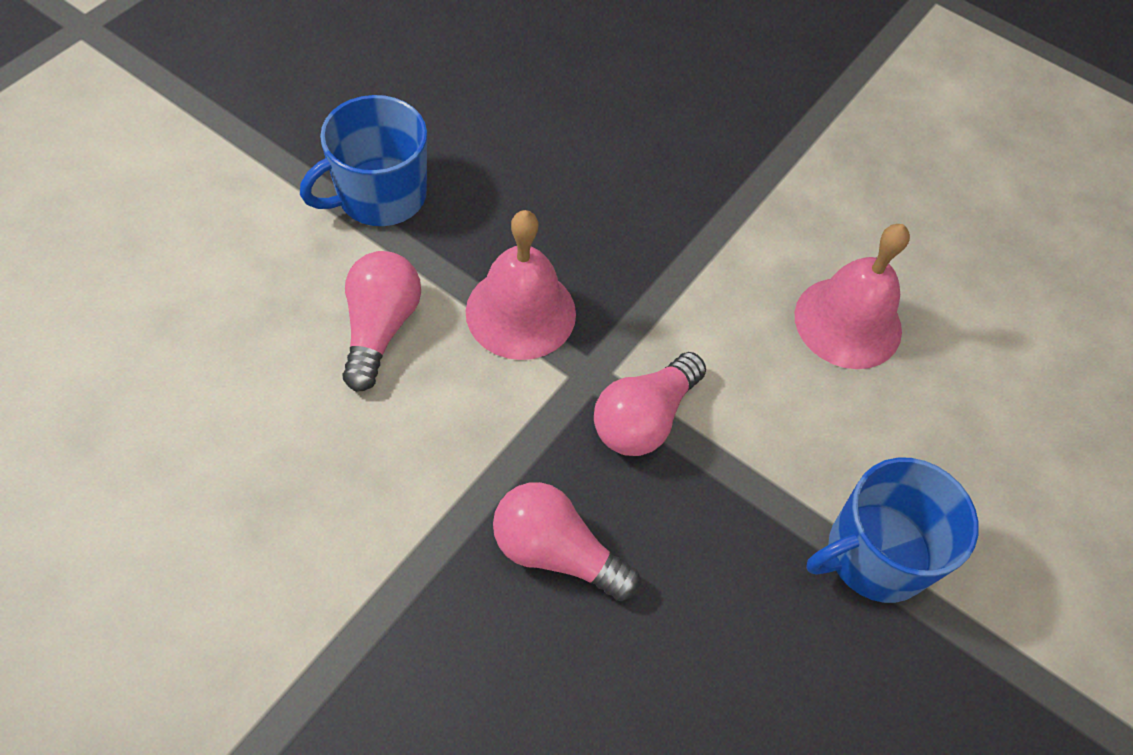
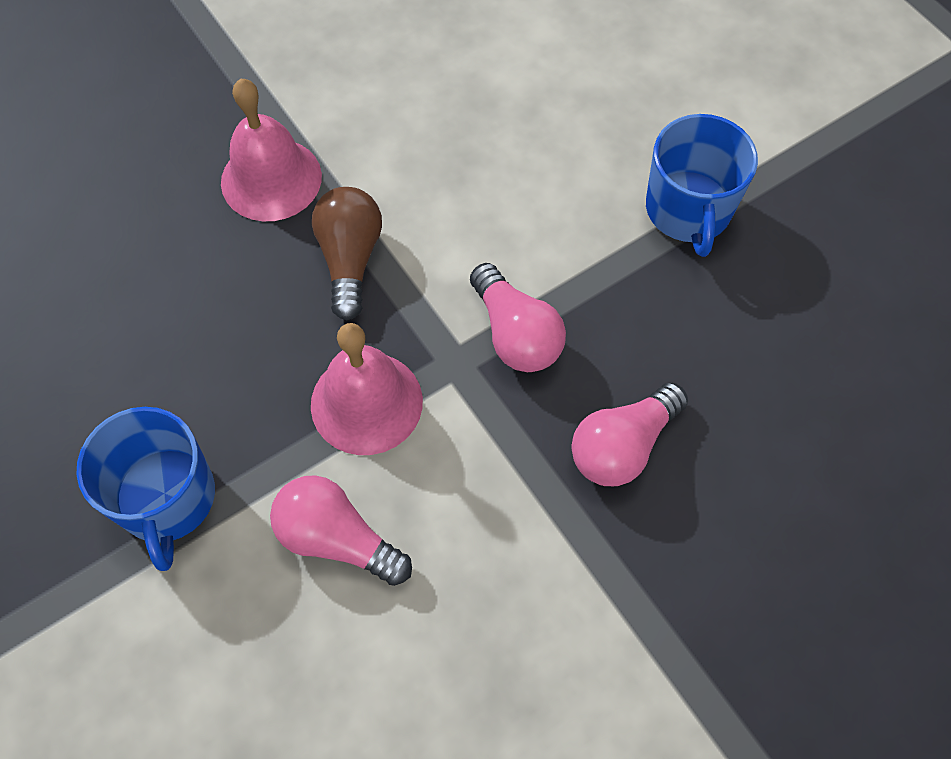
camera: 65 degrees left, 5 degrees up
(664, 256) = (350, 259): none -> brown light bulb
(848, 322) = (473, 143): pink bell -> pink bell (271, 179)

